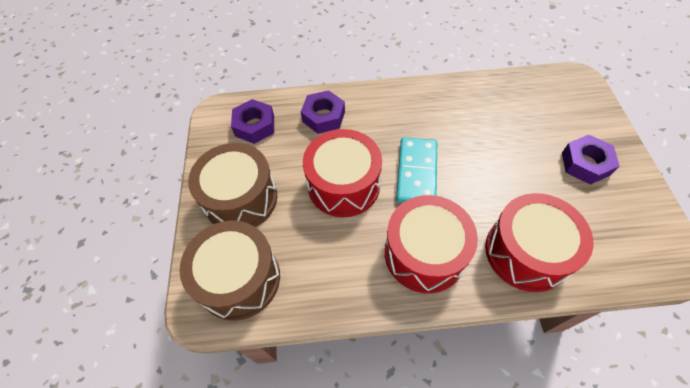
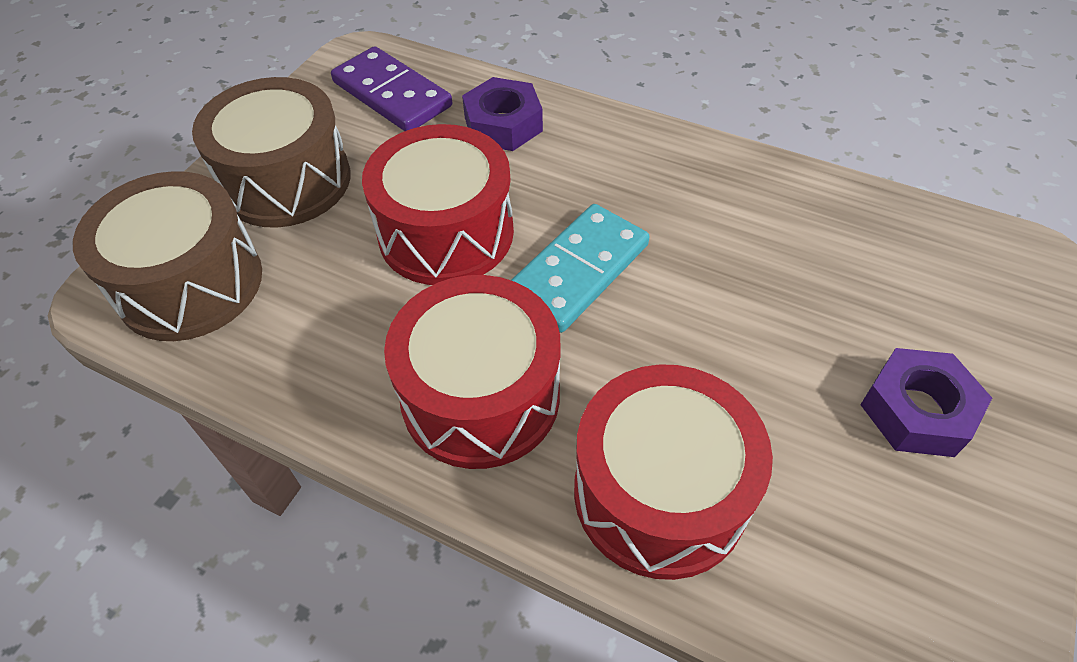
camera: 30 degrees right, 5 degrees down
(254, 126) = (392, 94): purple nut -> purple domino

